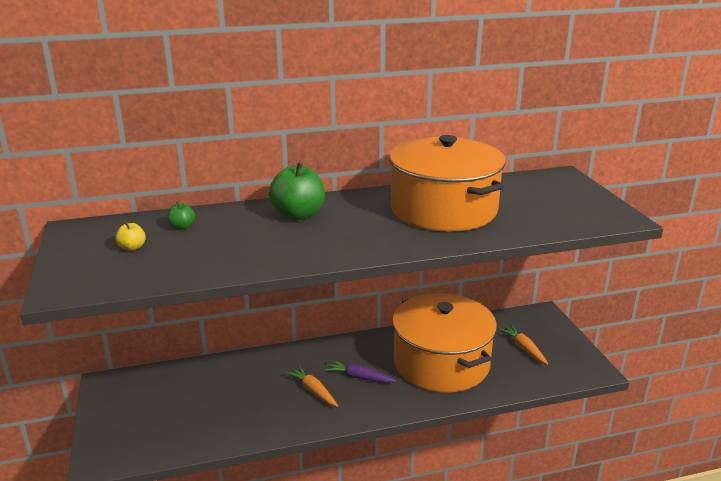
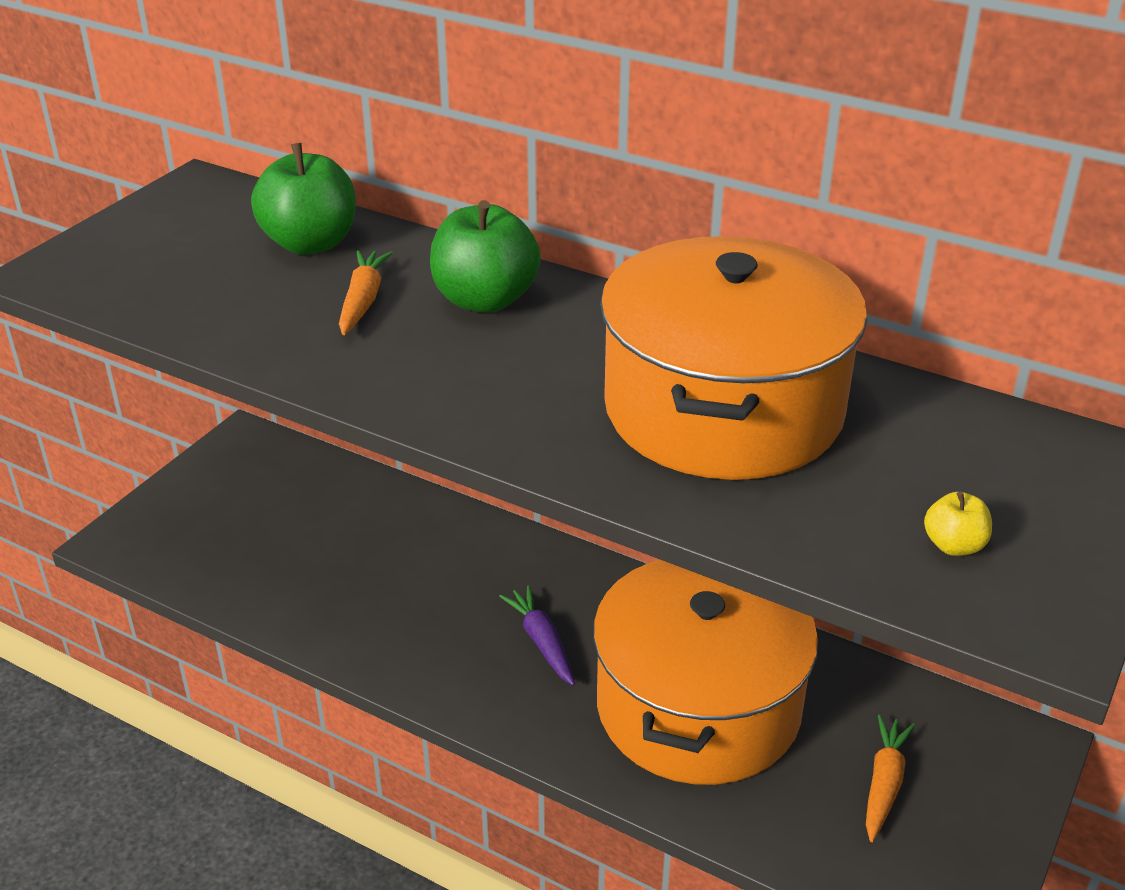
camera: 45 degrees right, 10 degrees up
(132, 247) = (206, 248): yellow apple -> yellow apple (954, 545)
(182, 227) = (310, 243): green apple -> green apple, size x2.12
(313, 391) = (453, 618): orange carrot -> orange carrot (363, 301)

